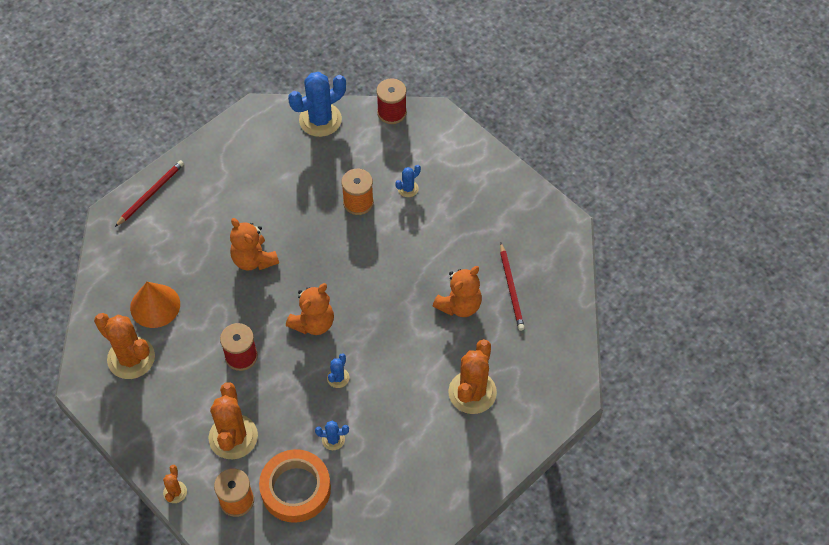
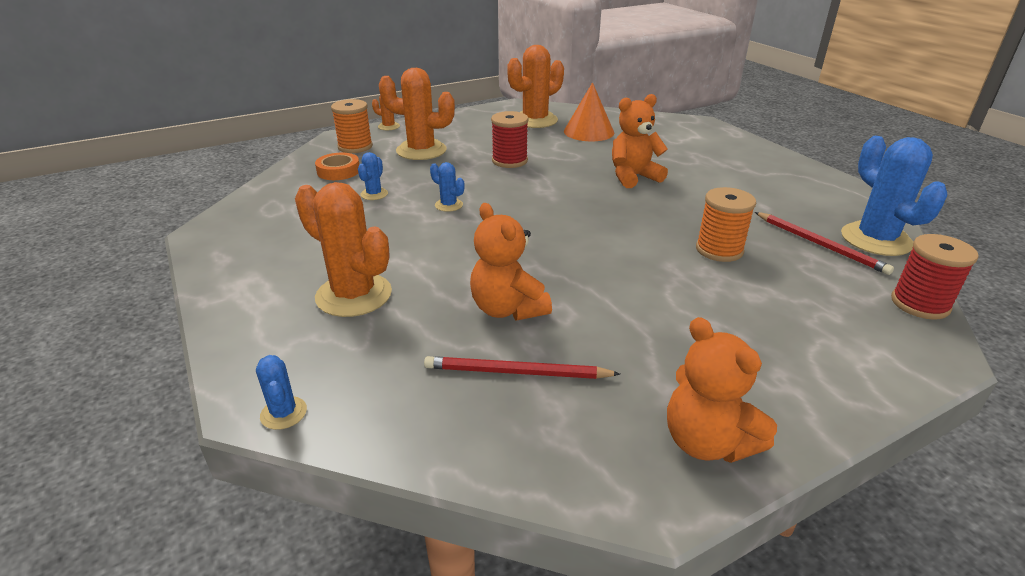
camera: 105 degrees right, 25 degrees down
(151, 194) = (729, 138): red pencil -> red pencil (820, 245)
(295, 489) = (338, 171): orange tape -> orange tape, size x0.56
(313, 323) = (531, 199): orange teddy bear -> orange teddy bear (707, 442)
(408, 189) = (748, 296): blue cactus -> blue cactus (283, 413)

